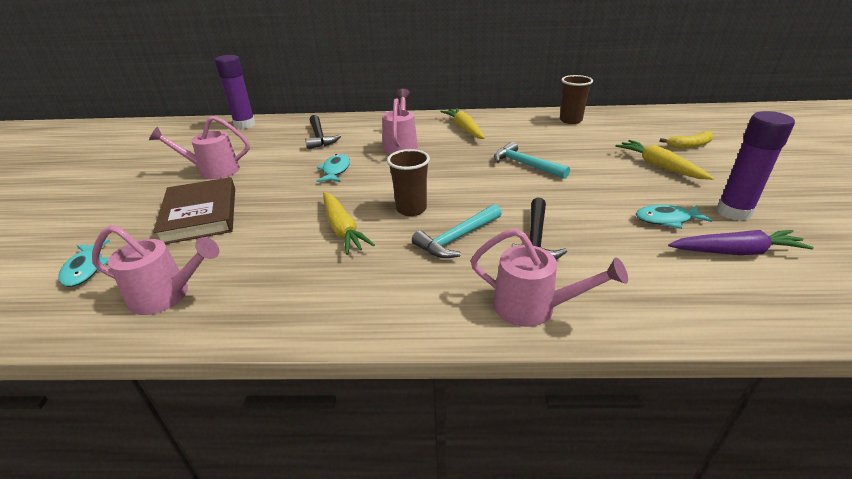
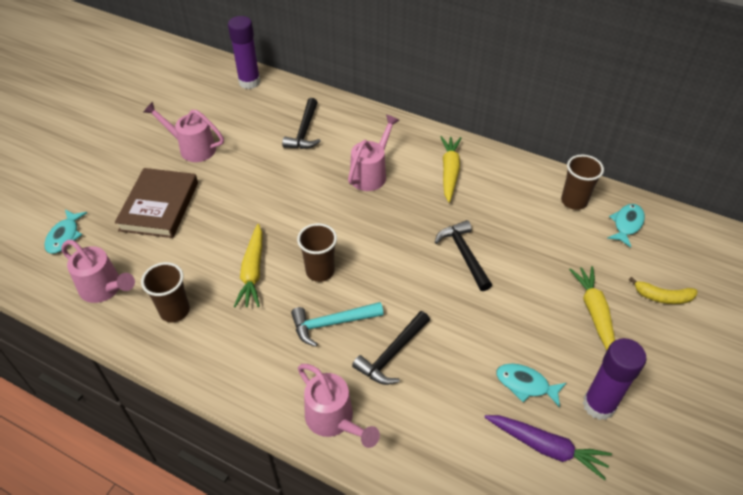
camera: 25 degrees right, 15 degrees up
(274, 285) = (175, 311): none -> brown cup
(335, 170) = (290, 190): turquoise fish -> turquoise fish (626, 224)
(525, 165) = (464, 254): turquoise hammer -> black hammer

